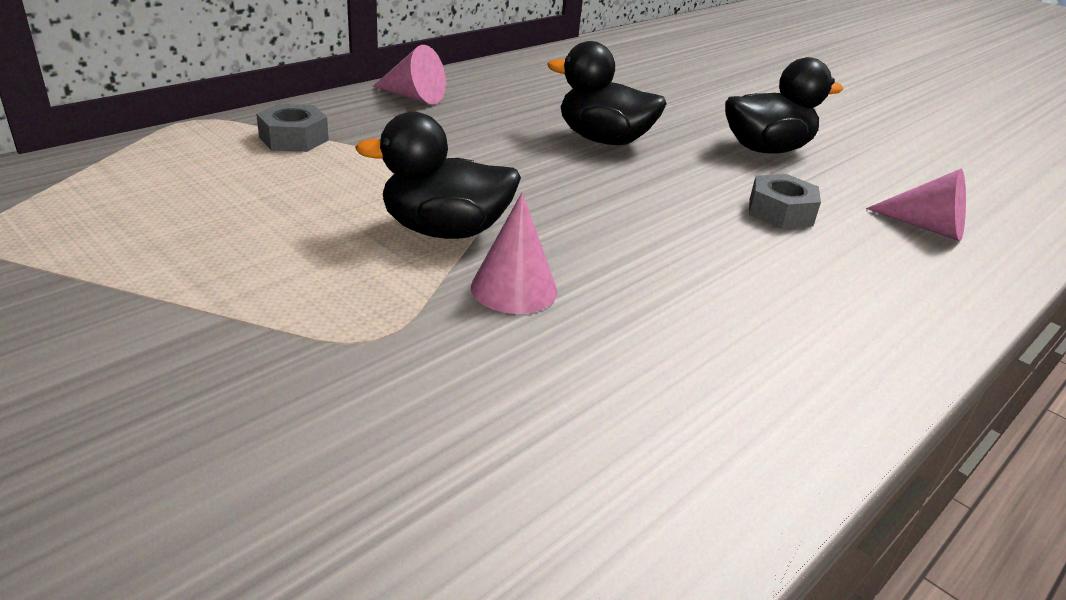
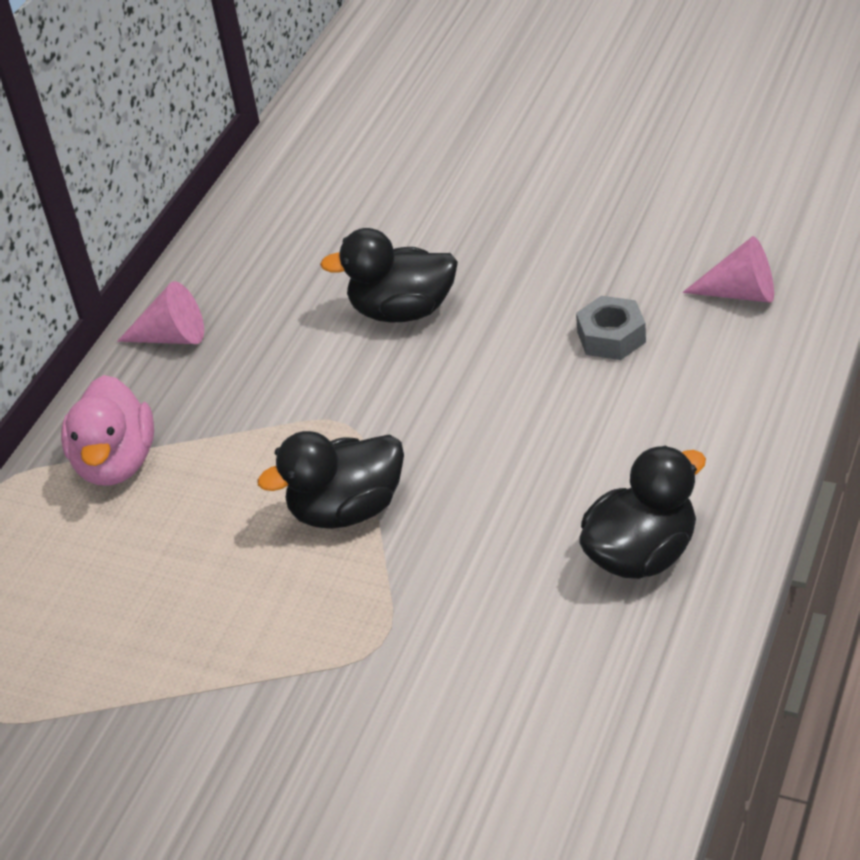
camera: 15 degrees left, 10 degrees up
(294, 139) = (116, 463): grey nut -> pink duck
(514, 288) = (446, 544): pink cone -> none
(766, 149) = (561, 244): black duck -> black duck (641, 554)

